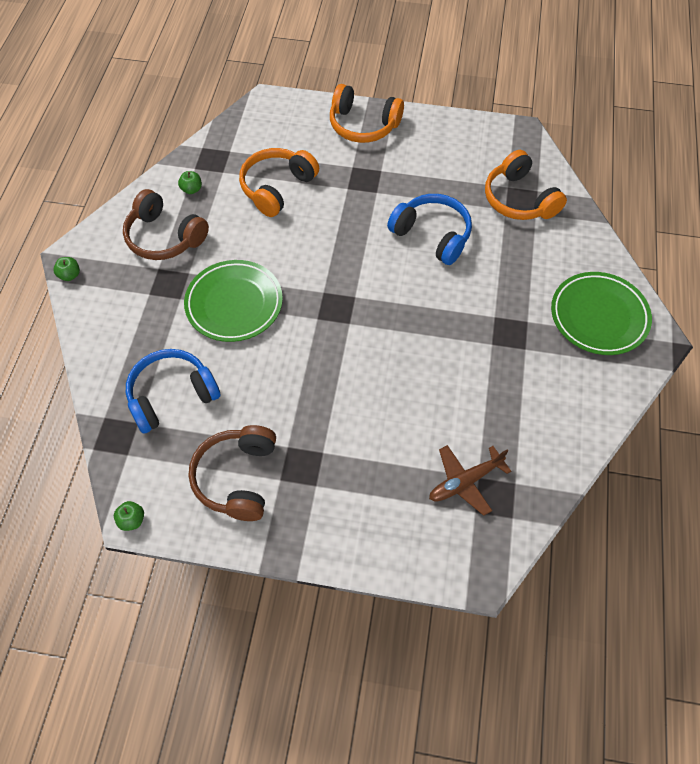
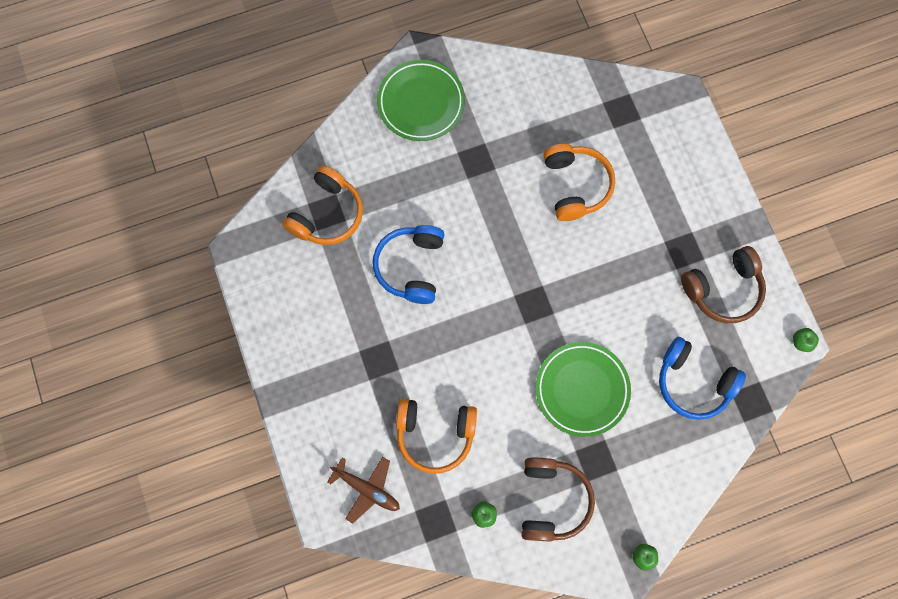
camera: 120 degrees left, 15 degrees up
(363, 125) = (308, 400): orange headphones -> orange headphones (575, 185)
(465, 481) = (623, 134): brown plane -> brown plane (367, 489)

